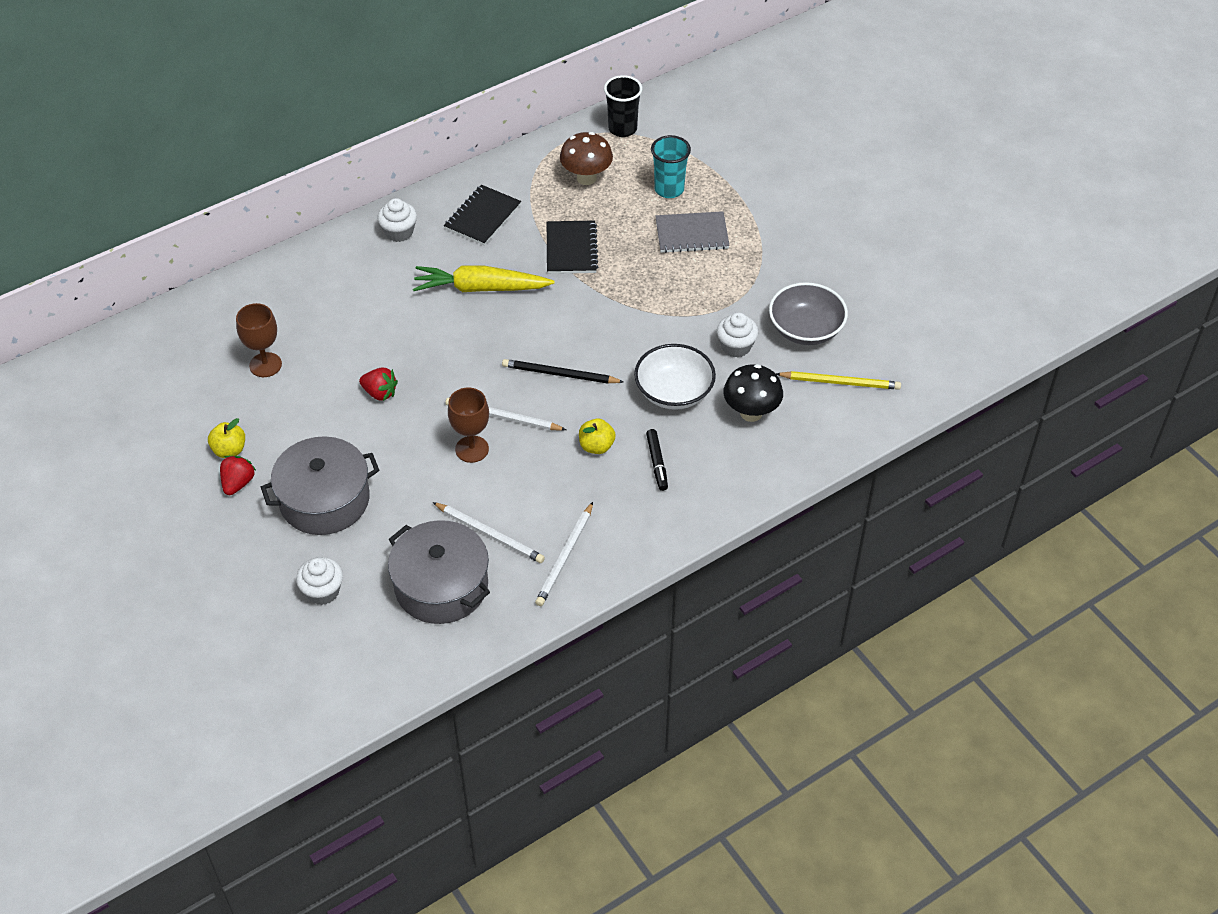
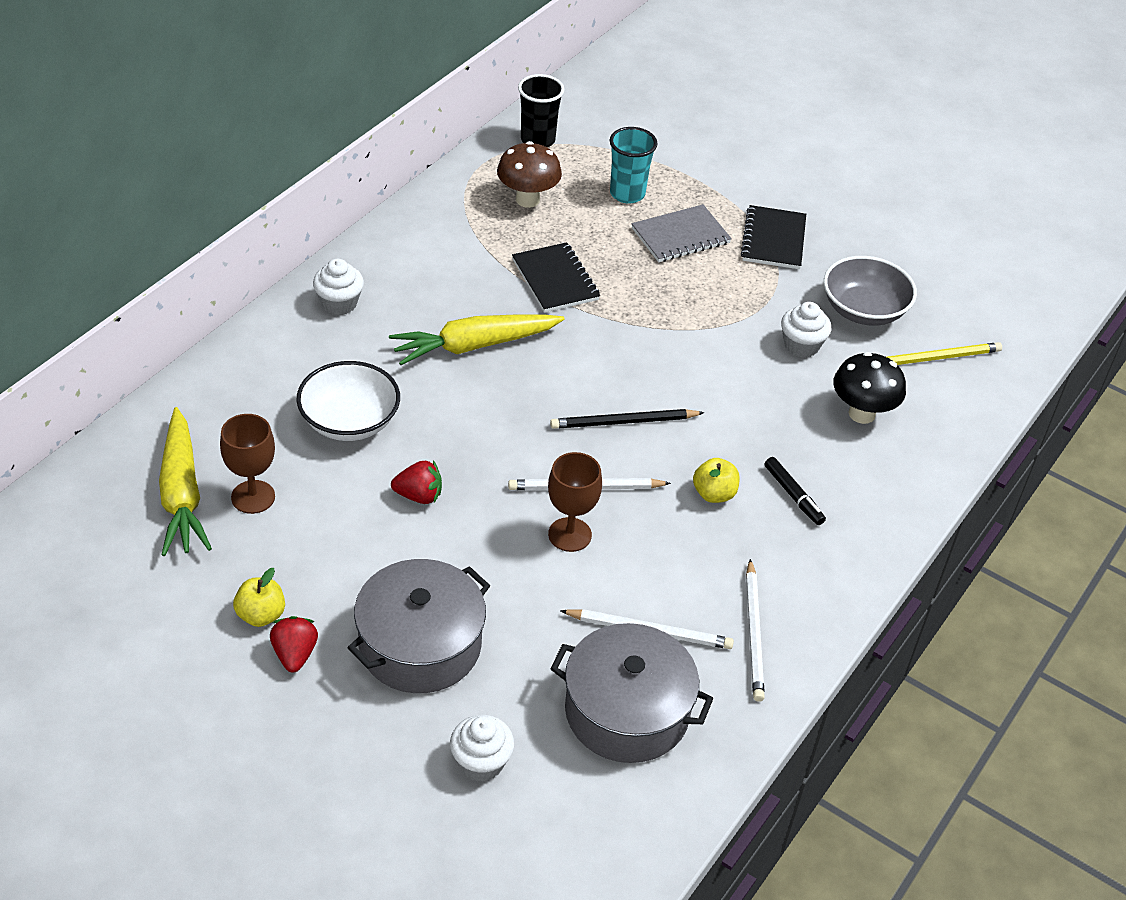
camera: 25 degrees left, 5 degrees down
(219, 350) = (182, 493): none -> yellow carrot
(482, 217) = (431, 265): black notebook -> black notebook (773, 239)
(674, 392) = (764, 411): white bowl -> white bowl (349, 421)

